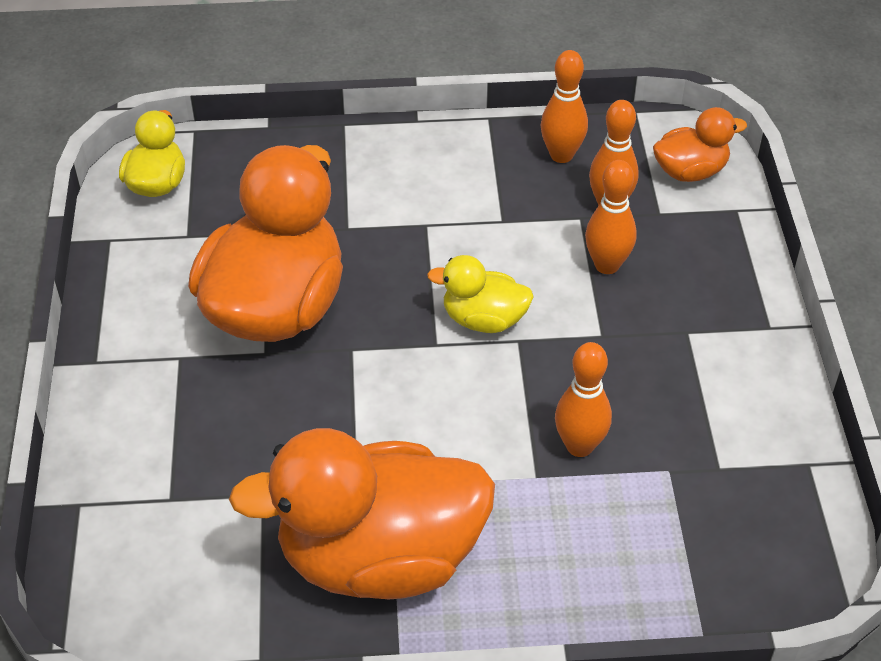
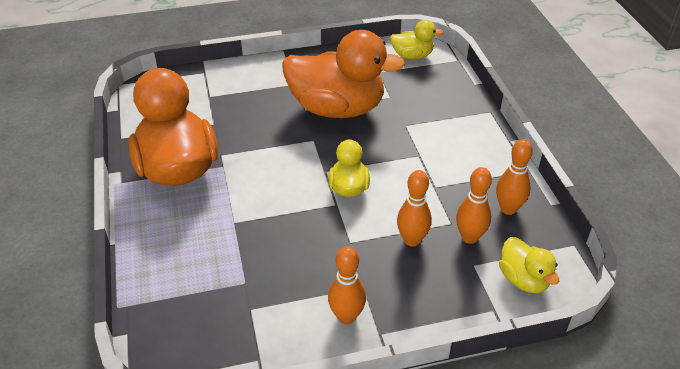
camera: 80 degrees right, 5 degrees down
(579, 446) = (258, 239): orange bowling pin -> orange bowling pin (346, 316)
(690, 171) = (523, 279): orange duck -> yellow duck

